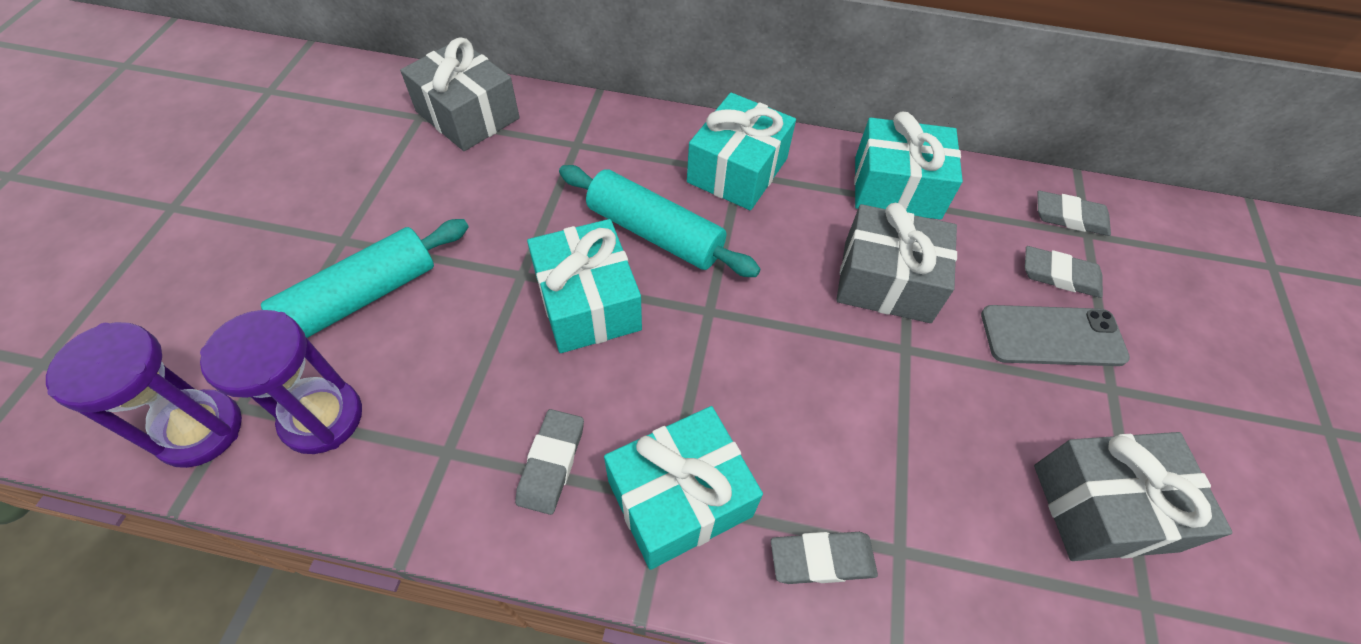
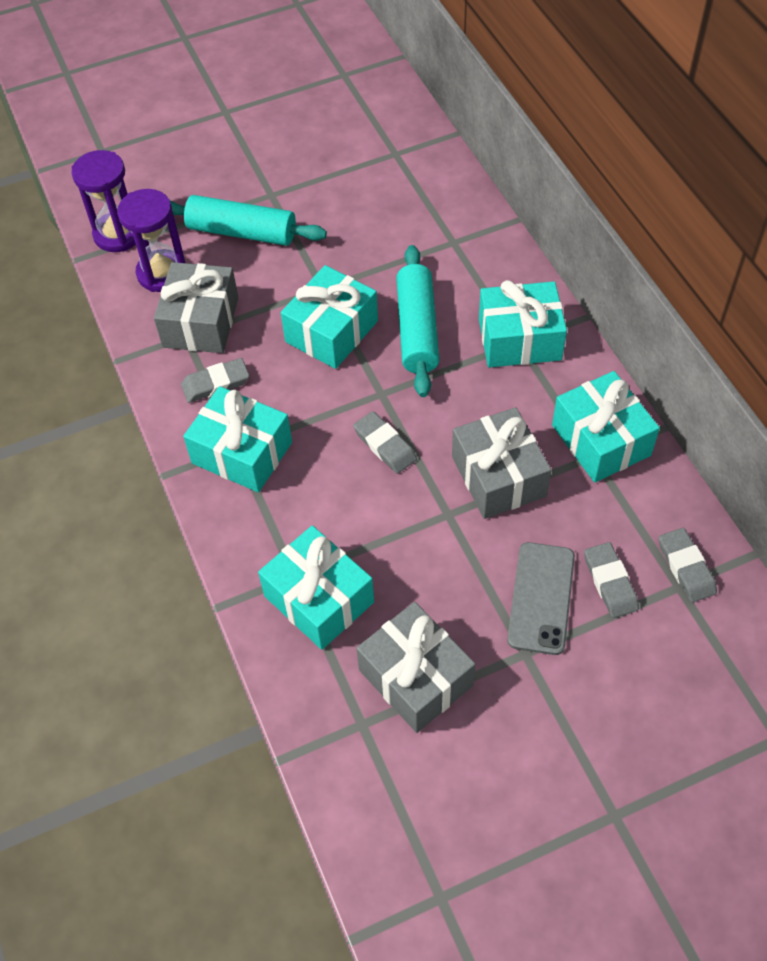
camera: 60 degrees right, 0 degrees up
(467, 115) = (421, 173): grey gift -> grey gift (201, 322)
(822, 559) = (258, 539): grey eraser -> grey eraser (385, 445)
(949, 543) = (319, 599): none -> turquoise gift
(1052, 336) = (541, 598): grey phone -> grey phone turned 45 degrees clockwise

